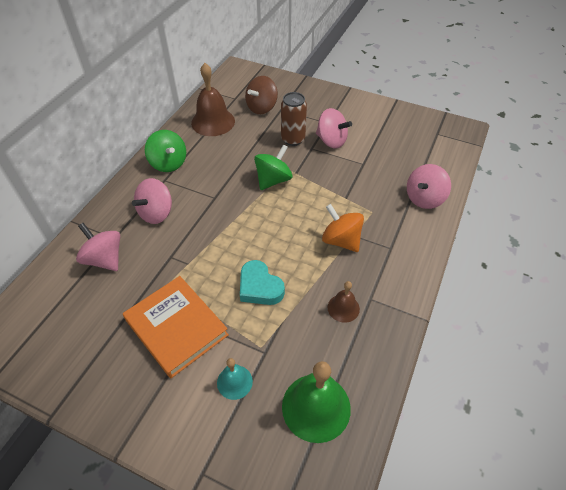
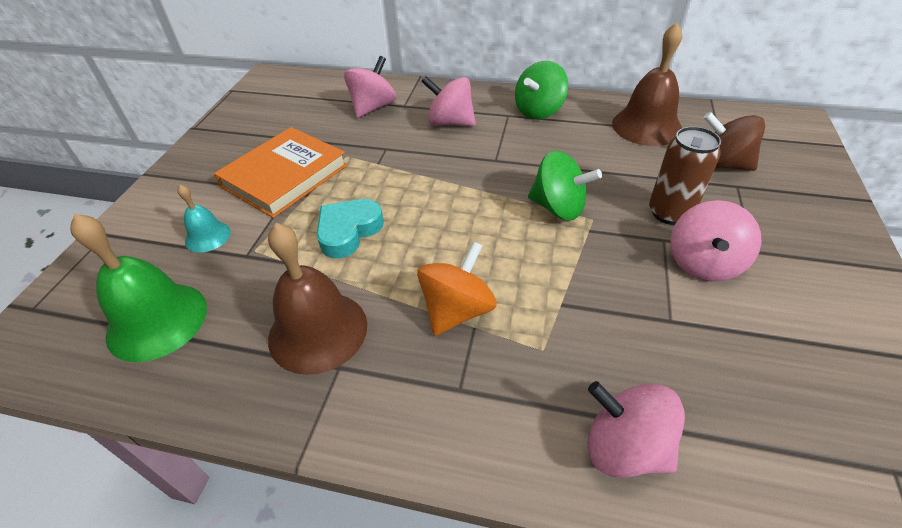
camera: 80 degrees right, 5 degrees down
(343, 308) = (318, 331): brown bell -> brown bell, size x1.87

